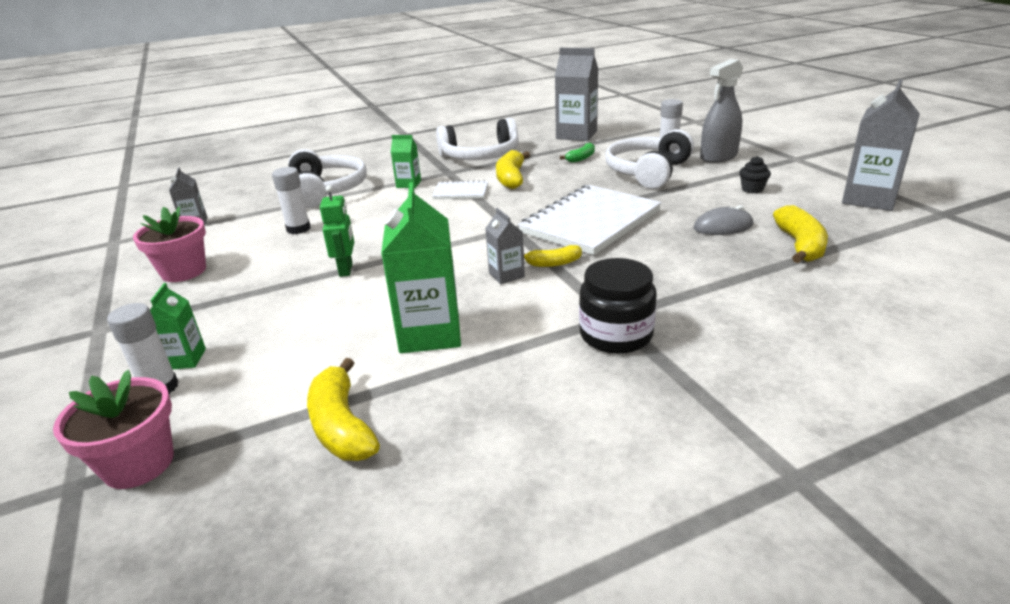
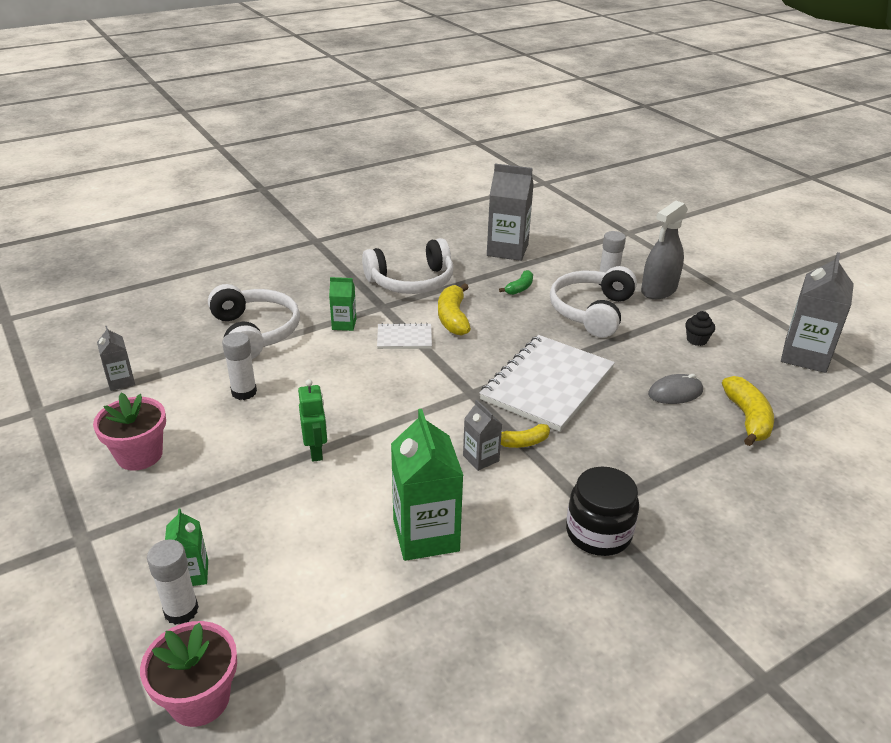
camera: 10 degrees left, 5 degrees up
(342, 426) = (376, 647): yellow banana -> none

